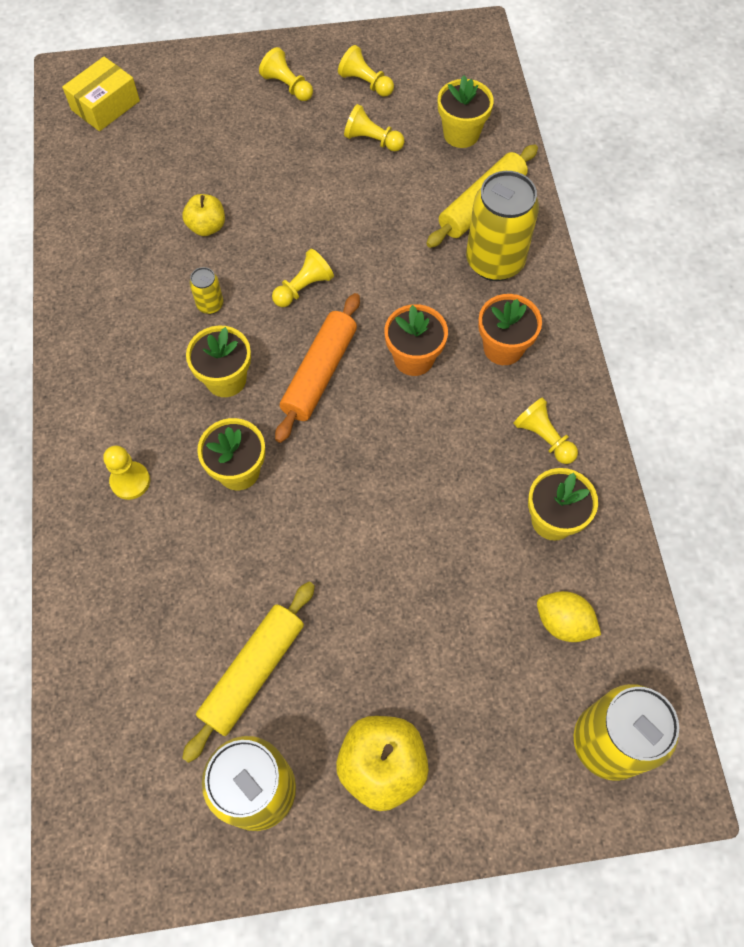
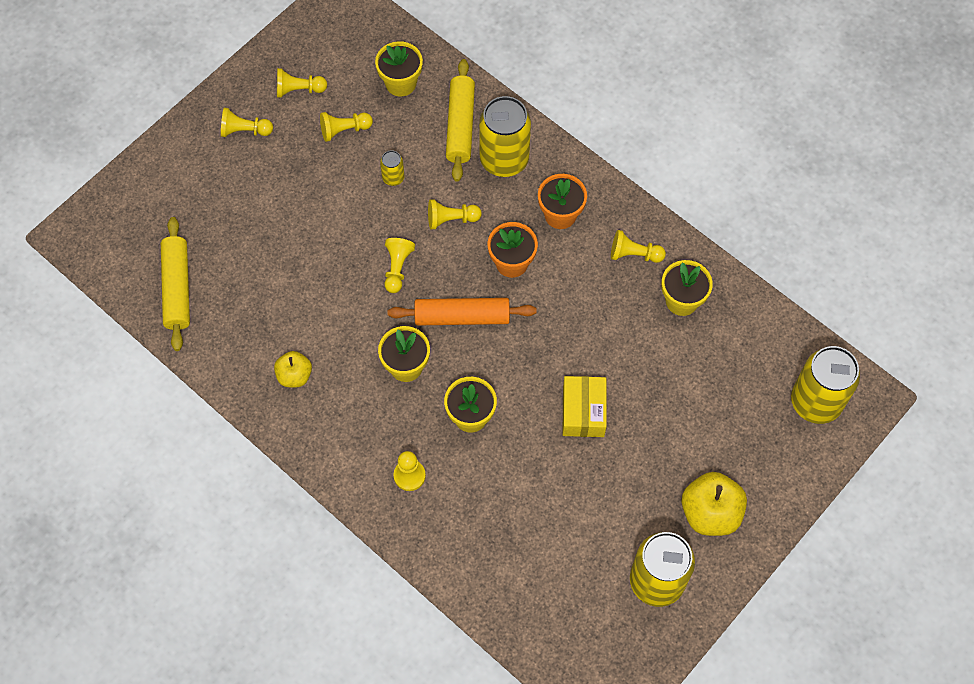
camera: 40 degrees left, 0 degrees up
(105, 105) = (124, 238): yellow box -> yellow box (583, 412)
(207, 227) = (290, 274): yellow apple -> yellow apple (294, 376)
(210, 305) = (346, 325): yellow can -> yellow can (393, 178)
(253, 672) = (593, 523): yellow rolling pin -> yellow rolling pin (177, 288)
(319, 373) = (462, 317): orange rolling pin -> orange rolling pin turned 75 degrees counterclockwise
(394, 279) = (451, 219): none -> yellow pawn
(563, 623) = (738, 356): yellow lemon -> none

